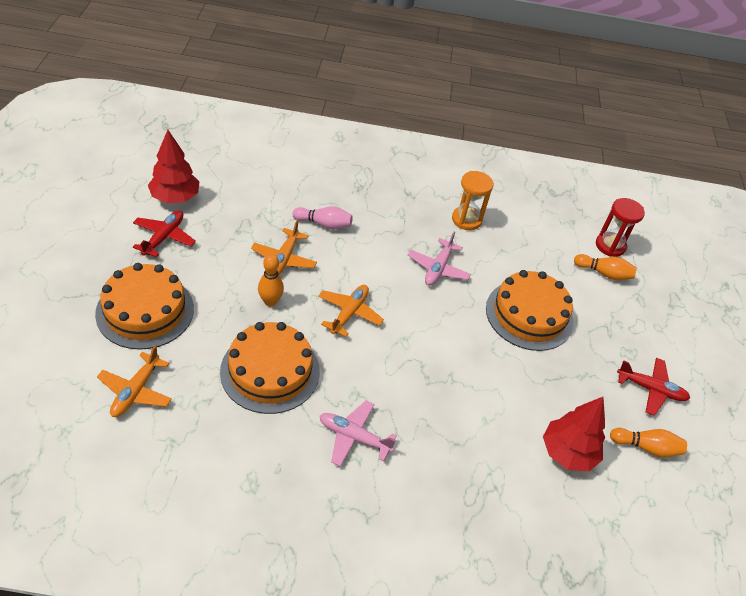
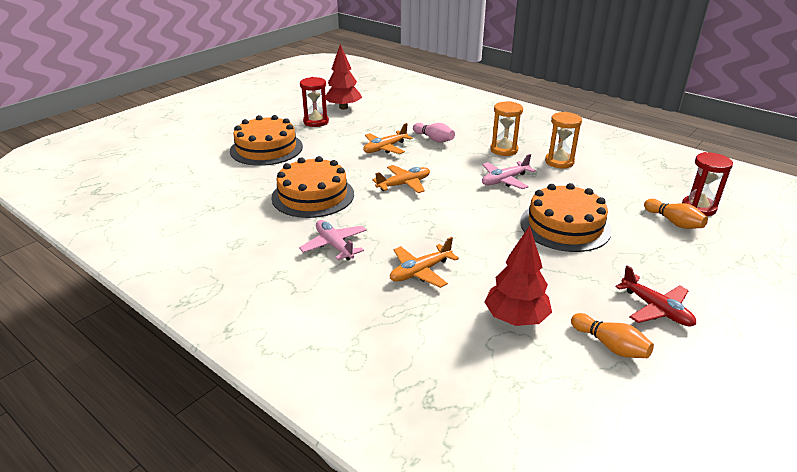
camera: 40 degrees right, 15 degrees down
(136, 391) = (218, 180): orange plane -> orange plane (420, 272)
(164, 237) = (316, 122): red plane -> red hourglass
(270, 301) = (352, 164): orange bowling pin -> none
(405, 218) = (504, 150): none -> orange hourglass

